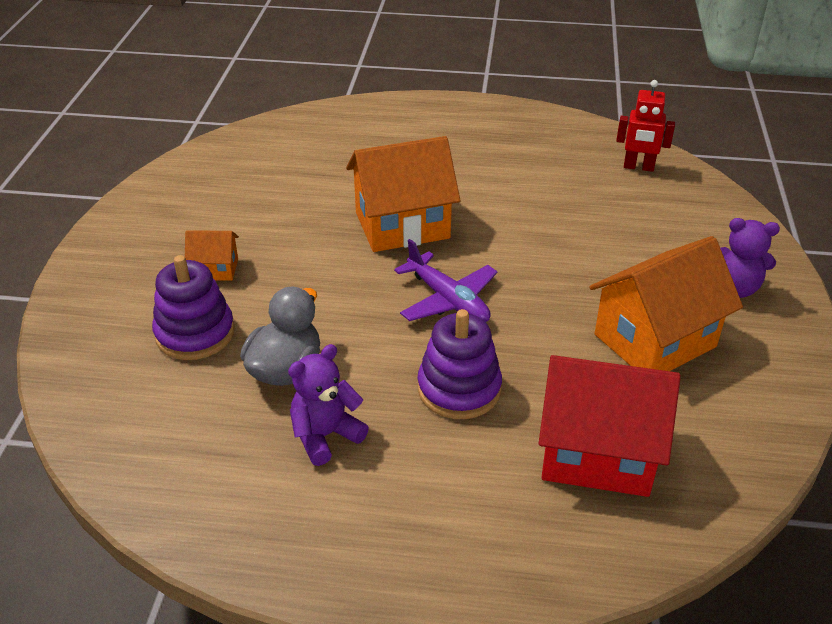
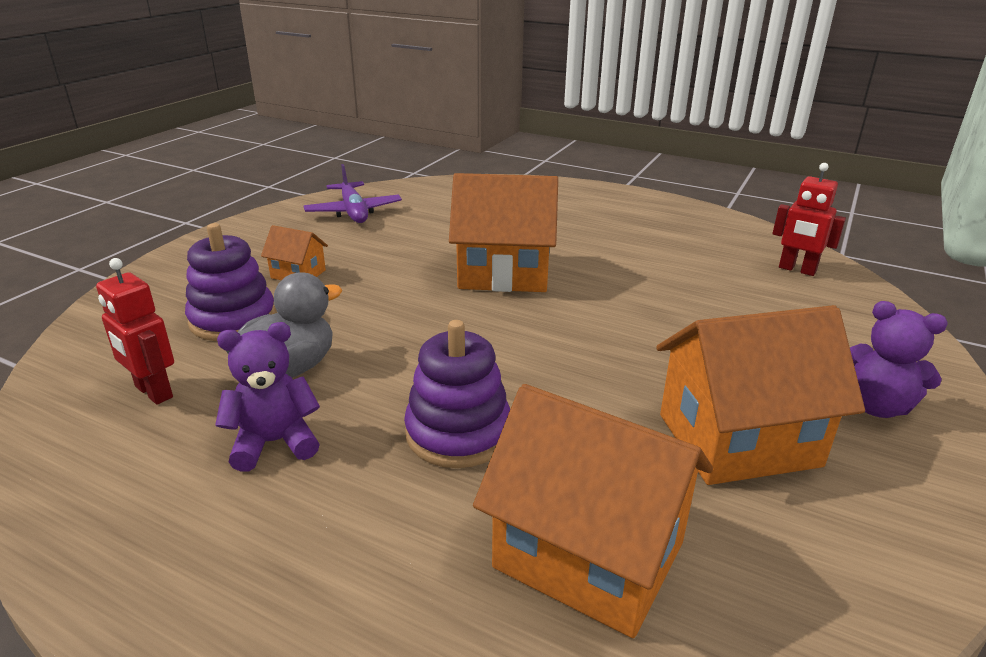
camera: 20 degrees right, 10 degrees down
(187, 421) = (153, 392): none -> red robot
(448, 300) = (506, 345): purple plane -> purple plane (354, 212)
(597, 453) = (588, 555): red house -> orange house

